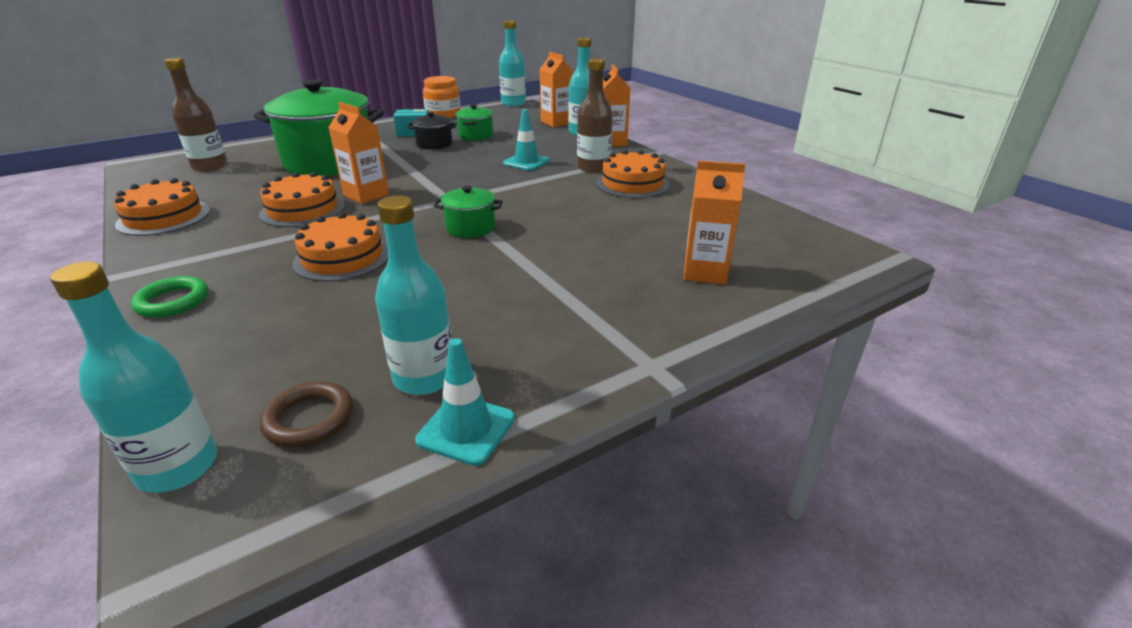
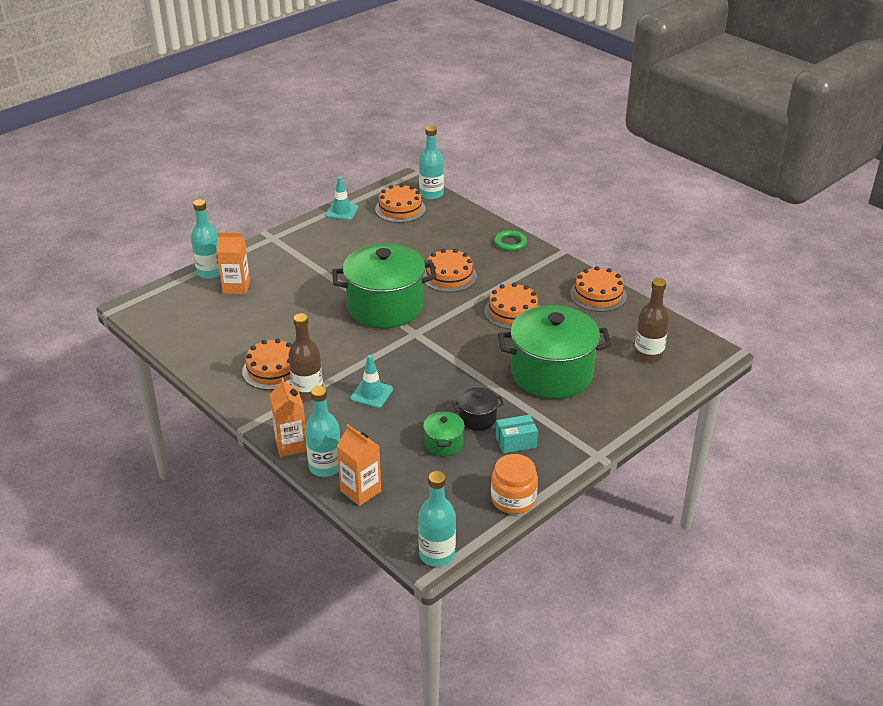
camera: 170 degrees right, 5 degrees up
(309, 419) = (400, 209): brown ring -> orange cake
(366, 195) = (481, 332): orange carton -> none
(424, 377) = (366, 225): turquoise bottle -> turquoise bottle (210, 272)
(470, 228) = (385, 307): green pot -> green pot, size x2.29

